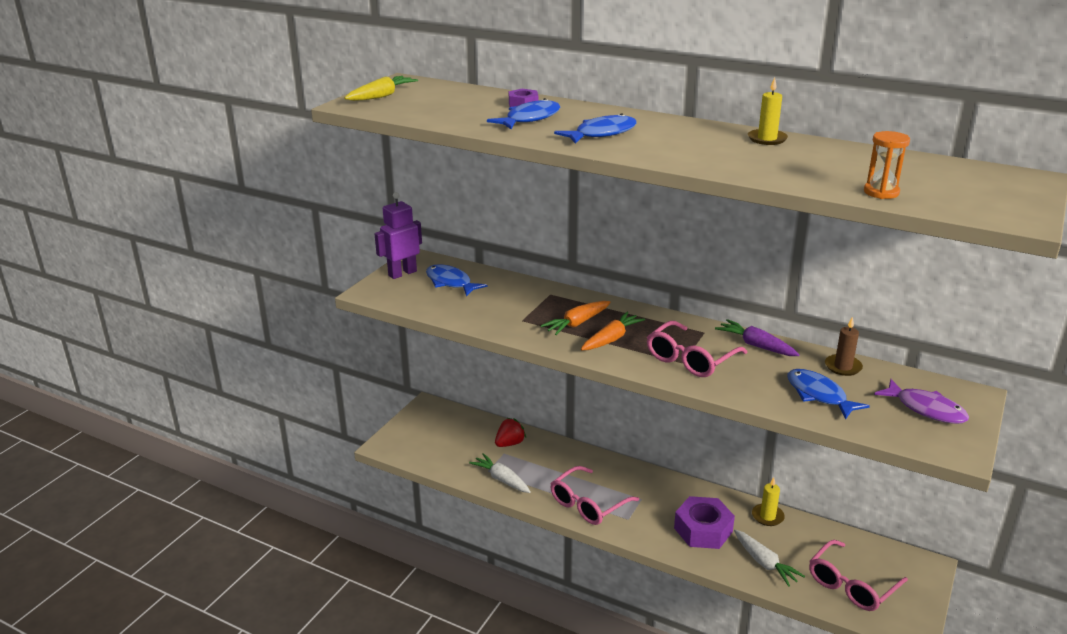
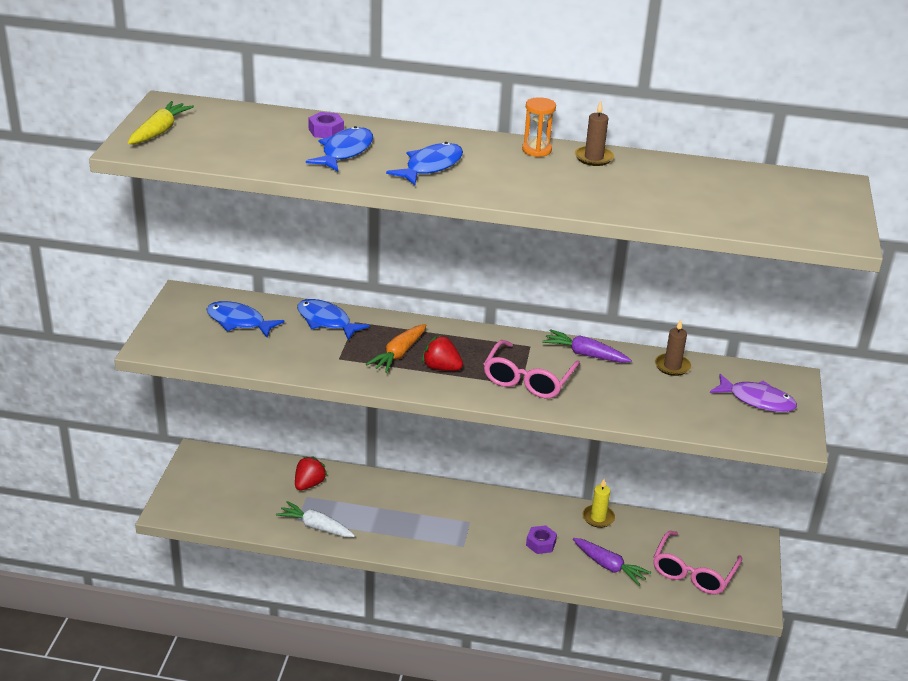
camera: 20 degrees left, 5 degrees up
(402, 273) = (177, 317): purple robot -> none
(588, 504) = (418, 537): pink glasses -> none
(611, 339) = (441, 368): orange carrot -> red strawberry
(703, 530) = (541, 543): purple nut -> purple nut, size x0.52
(764, 563) = (609, 566): white carrot -> purple carrot
(767, 139) = (594, 158): yellow candle -> brown candle
(819, 395) = (660, 401): blue fish -> blue fish (326, 321)
(881, 192) = (721, 218): orange hourglass -> orange hourglass (536, 150)

